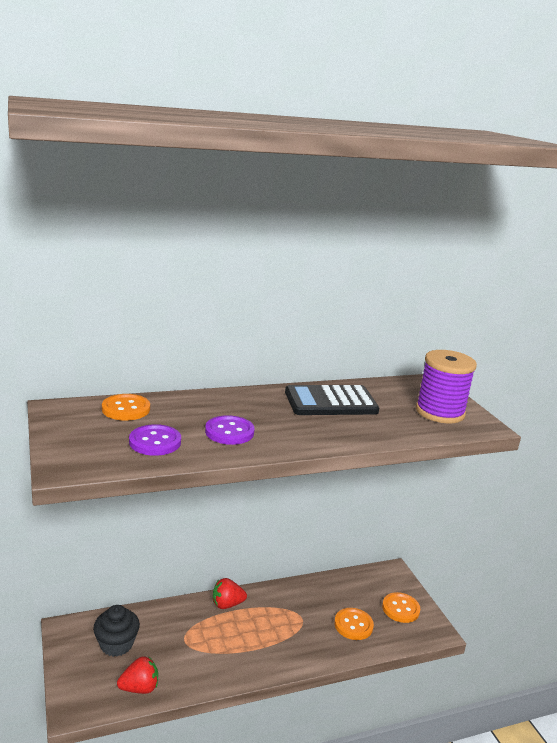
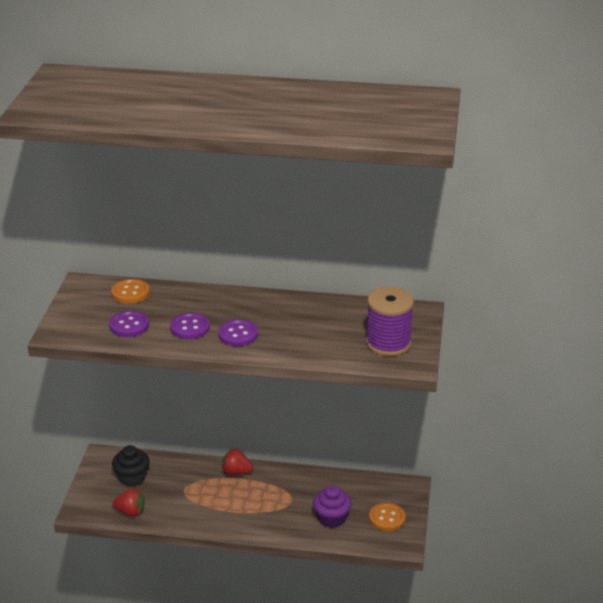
camera: 30 degrees right, 10 degrees up
(289, 429) = (238, 334): none -> purple button
(331, 402) = (300, 315): black calculator -> none
(353, 625) = (331, 518): orange button -> purple cupcake

